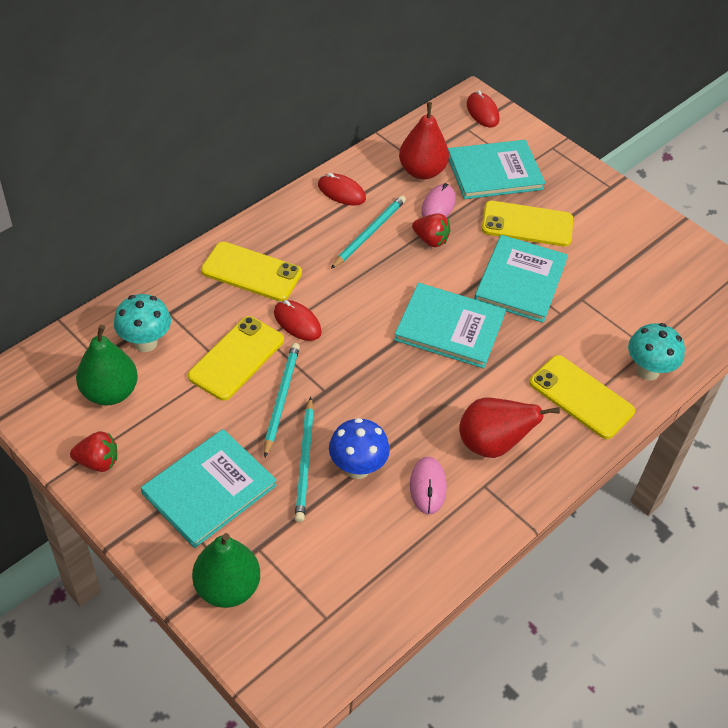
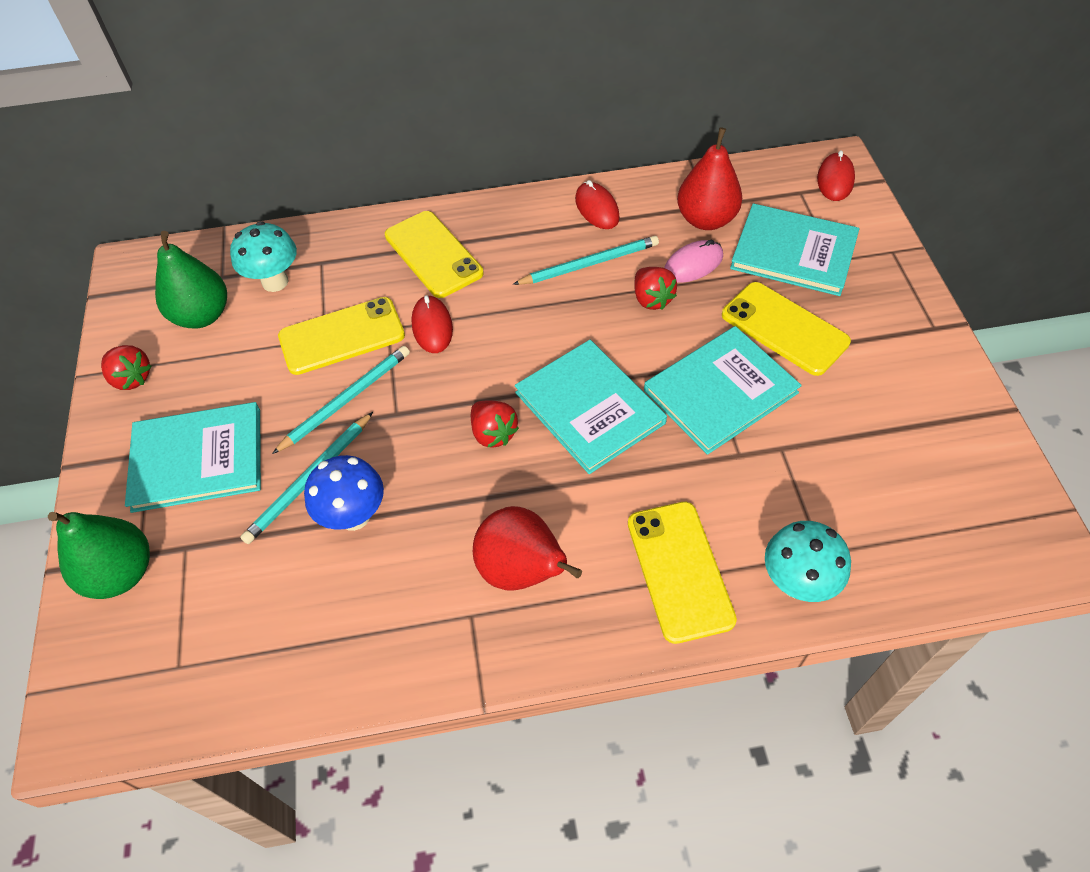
camera: 40 degrees right, 5 degrees up
(402, 372) = (493, 433): none -> red strawberry
(428, 487) = (408, 580): pink mouse -> none

